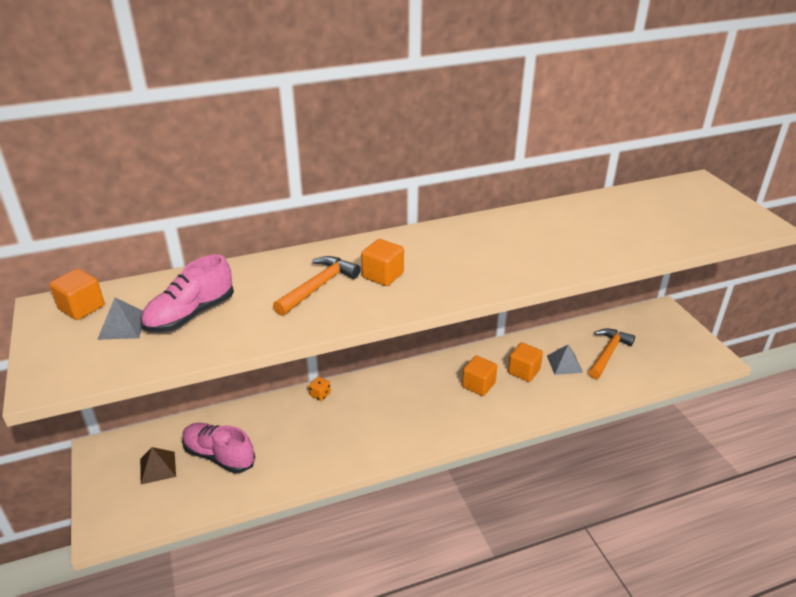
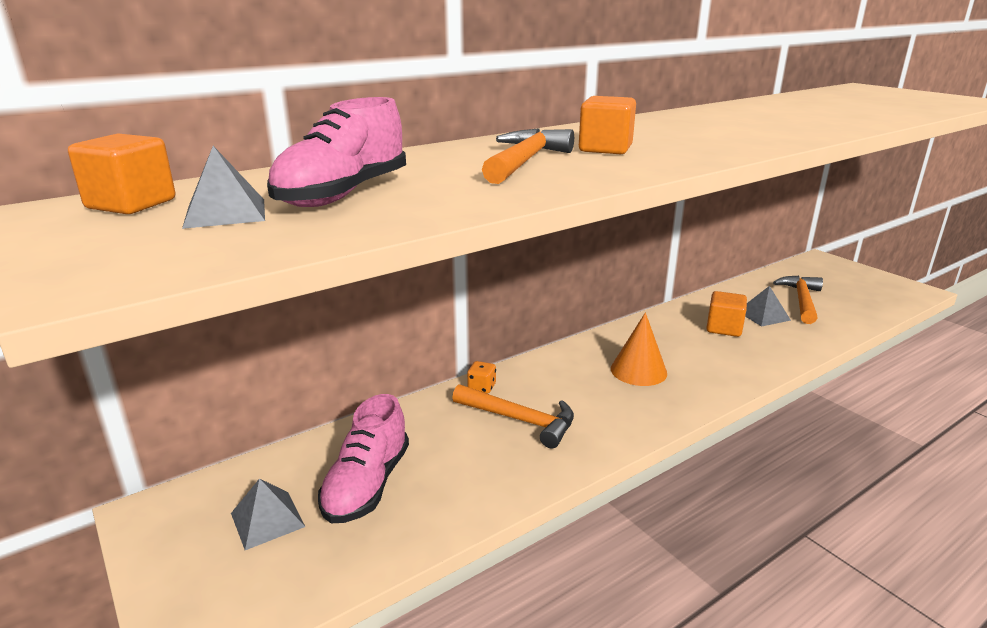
camera: 15 degrees left, 10 degrees down
(157, 467) = (267, 520): brown pyramid -> grey pyramid
(219, 456) = (367, 485): pink shoe -> pink shoe turned 90 degrees counterclockwise
(331, 426) = (520, 420): none -> orange hammer
(434, 400) = (638, 370): none -> orange cone
(478, 385) = (681, 348): orange cube -> none

